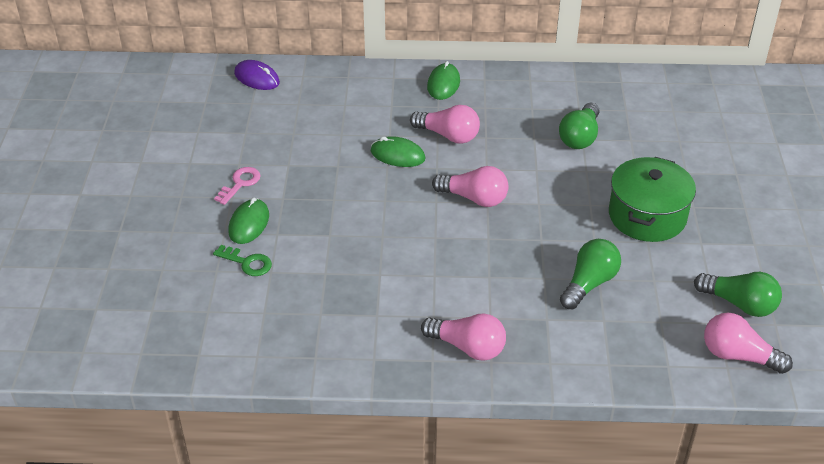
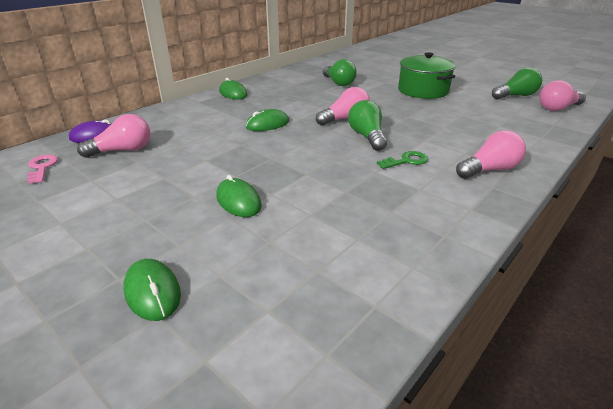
camera: 50 degrees left, 10 degrees down
(122, 252) = (152, 292): none -> green mouse
(240, 183) = (186, 186): pink key -> pink key (42, 167)
(247, 263) = (284, 221): green key -> green key (406, 161)
(448, 135) = (278, 107): pink light bulb -> pink light bulb (123, 150)
(589, 283) = (462, 118): green light bulb -> green light bulb (367, 137)

